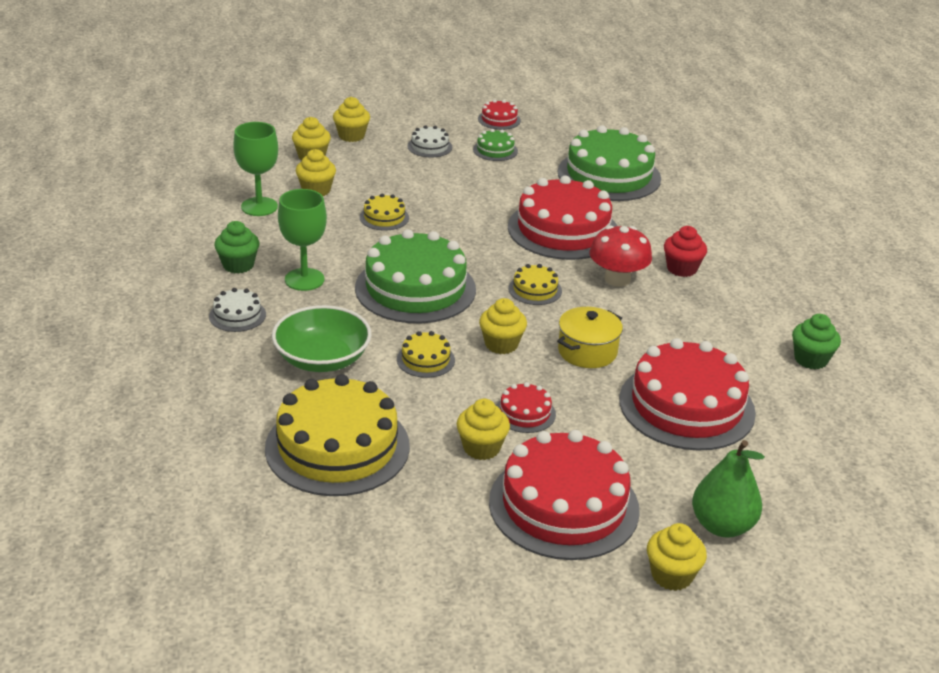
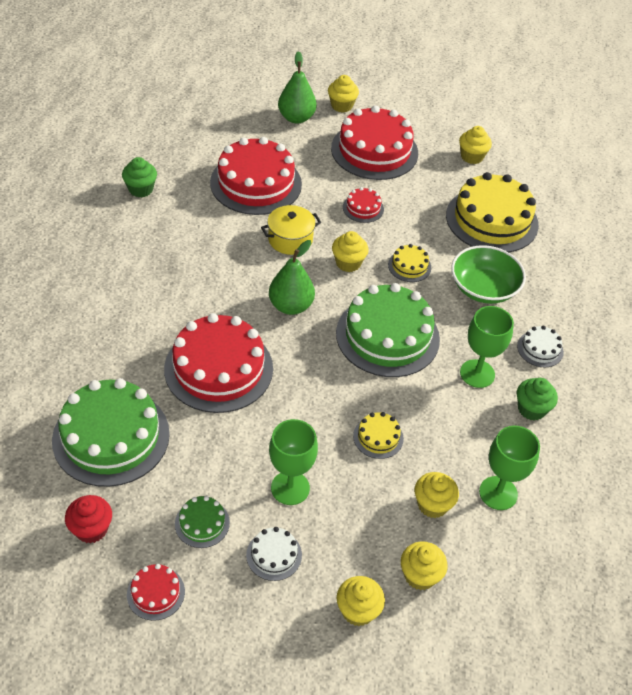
camera: 160 degrees left, 15 degrees up
(441, 177) = (290, 488): none -> green goblet
(481, 448) = (403, 194): yellow cupcake -> yellow cupcake (472, 157)
(535, 290) = (291, 306): yellow cake -> green pear
(617, 279) = (216, 297): red mushroom -> none
(681, 269) = (153, 292): red cupcake -> red cupcake (91, 529)

